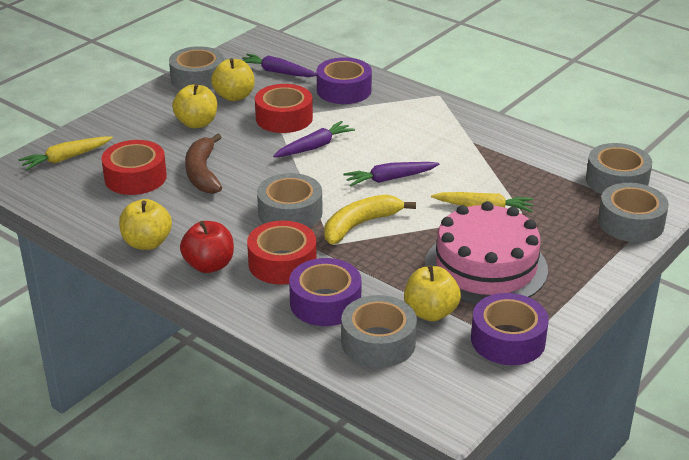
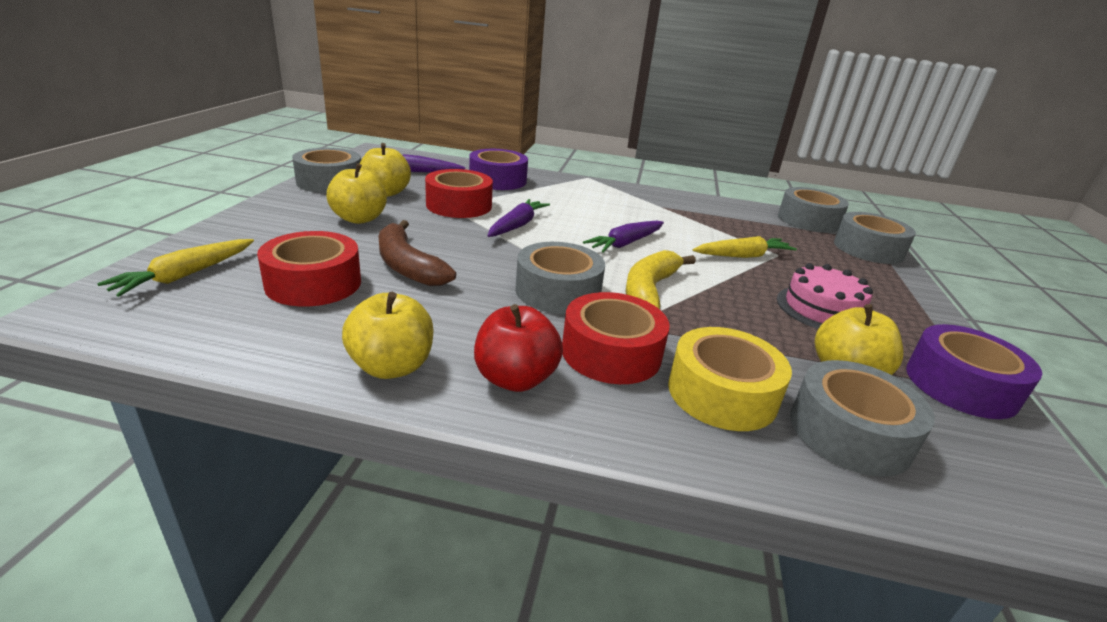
camera: 30 degrees left, 5 degrees down
(325, 303) = (722, 393): purple tape -> yellow tape
(486, 267) = (822, 309): pink cake -> pink cake, size x0.60

